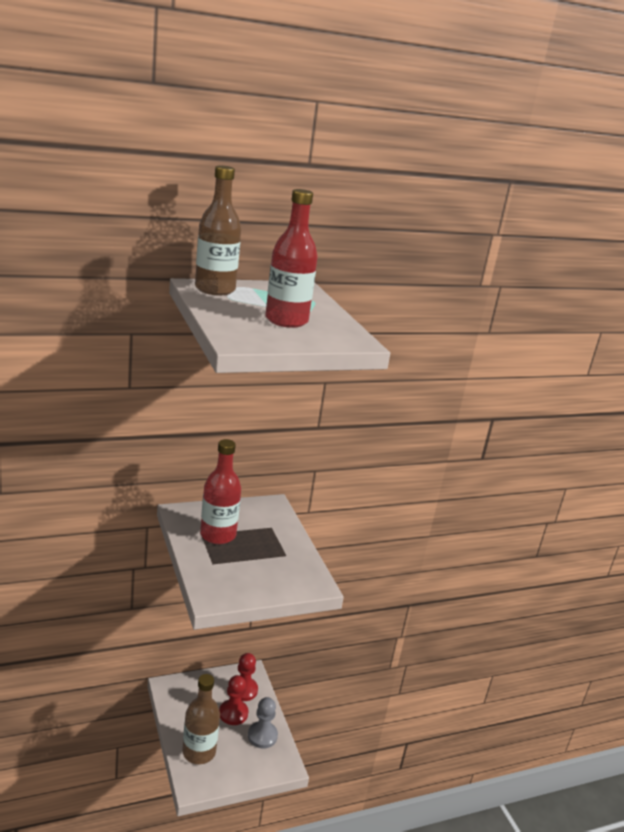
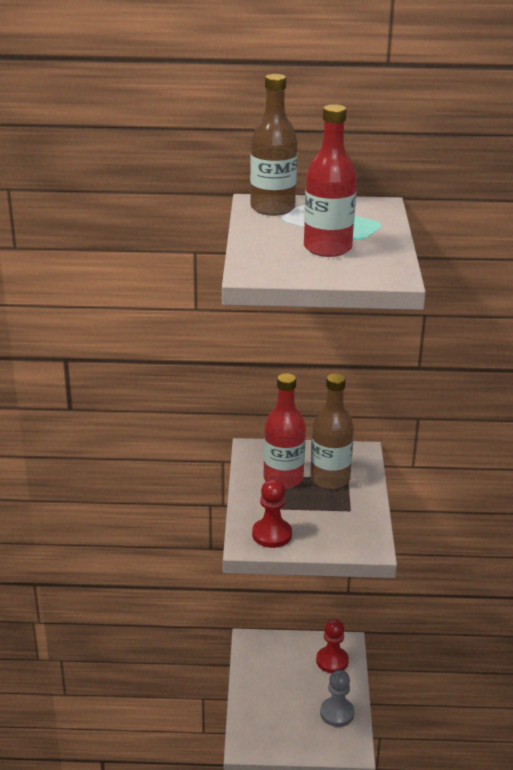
camera: 25 degrees right, 5 degrees up
(199, 752) = (262, 714): brown bottle -> brown bottle (330, 479)
(233, 713) = (312, 683): red pawn -> red pawn (272, 534)

